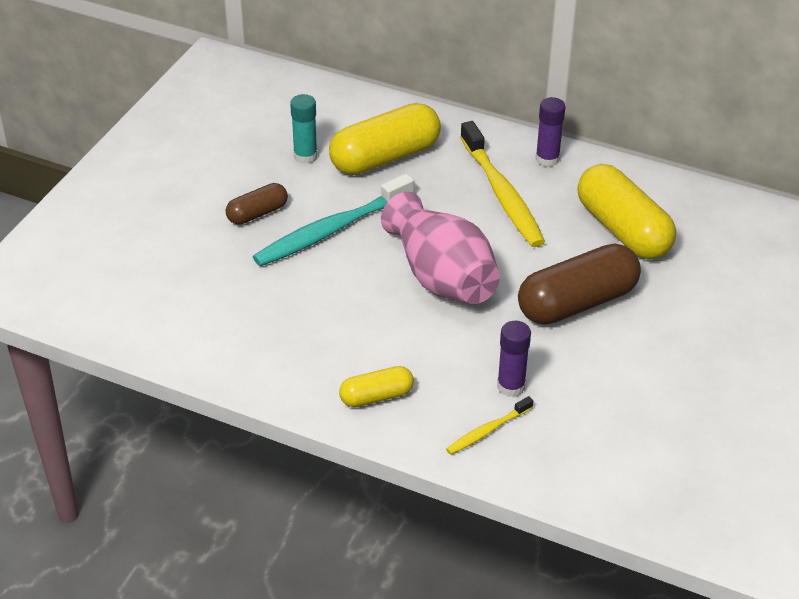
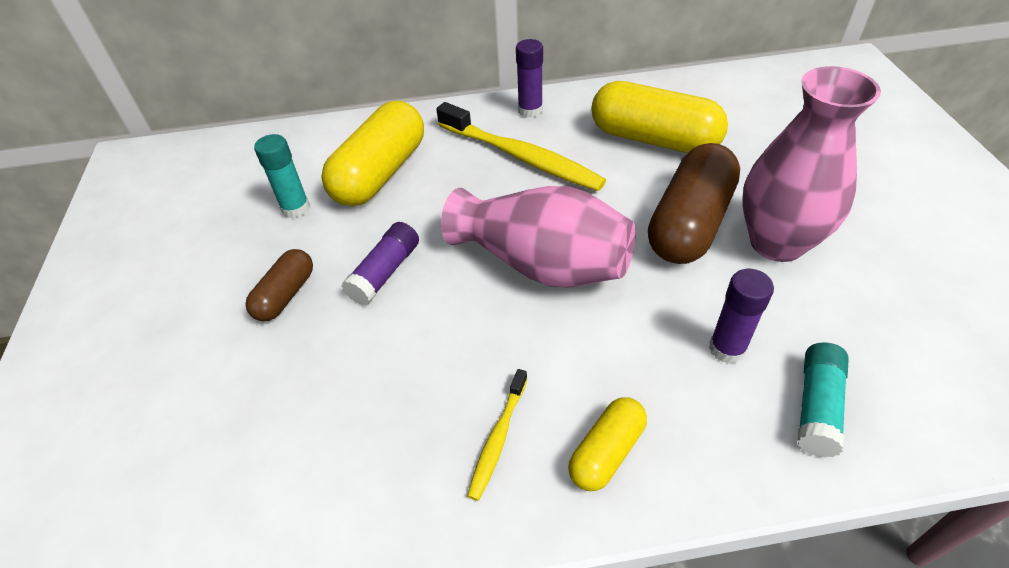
camera: 30 degrees left, 5 degrees up
(331, 230) = (385, 272): turquoise toothbrush -> purple glue stick
(487, 431) = (762, 419): yellow toothbrush -> yellow toothbrush (498, 438)
(530, 443) = (816, 407): none -> turquoise glue stick
(627, 346) = (777, 242): none -> pink vase

